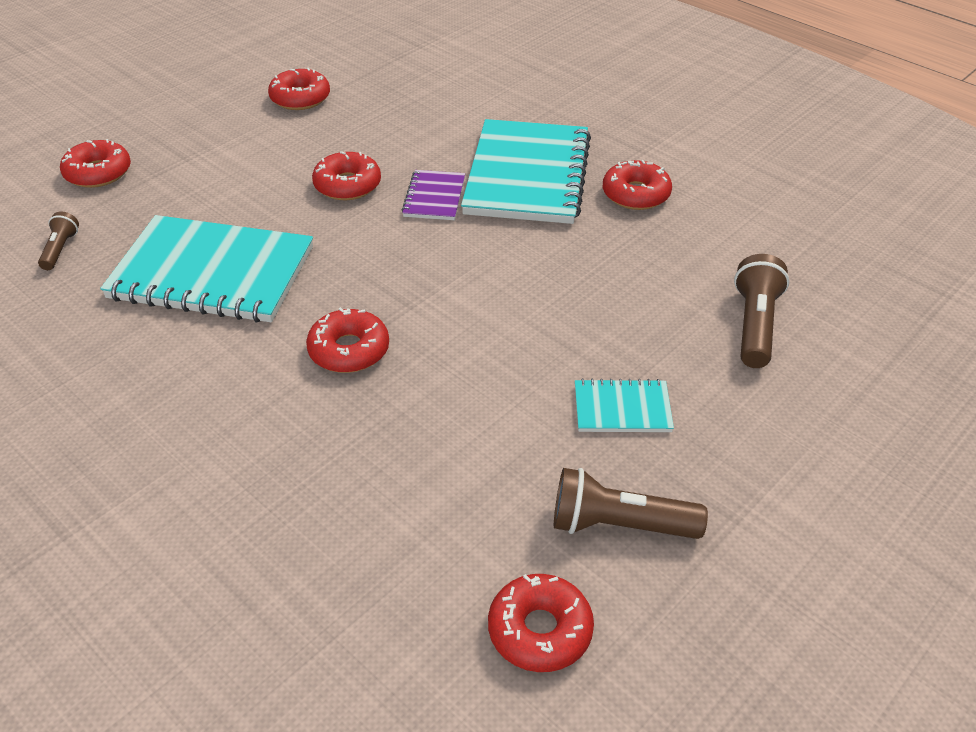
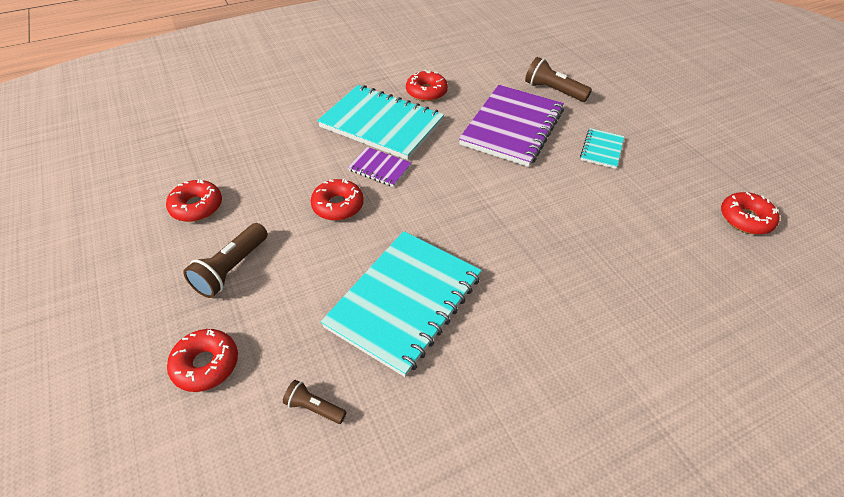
camera: 70 degrees left, 5 degrees up
(349, 350) = (520, 243): red donut -> none
(610, 296) = (512, 127): none -> purple notebook
(619, 525) = (681, 174): brown flashlight -> brown flashlight (231, 269)

